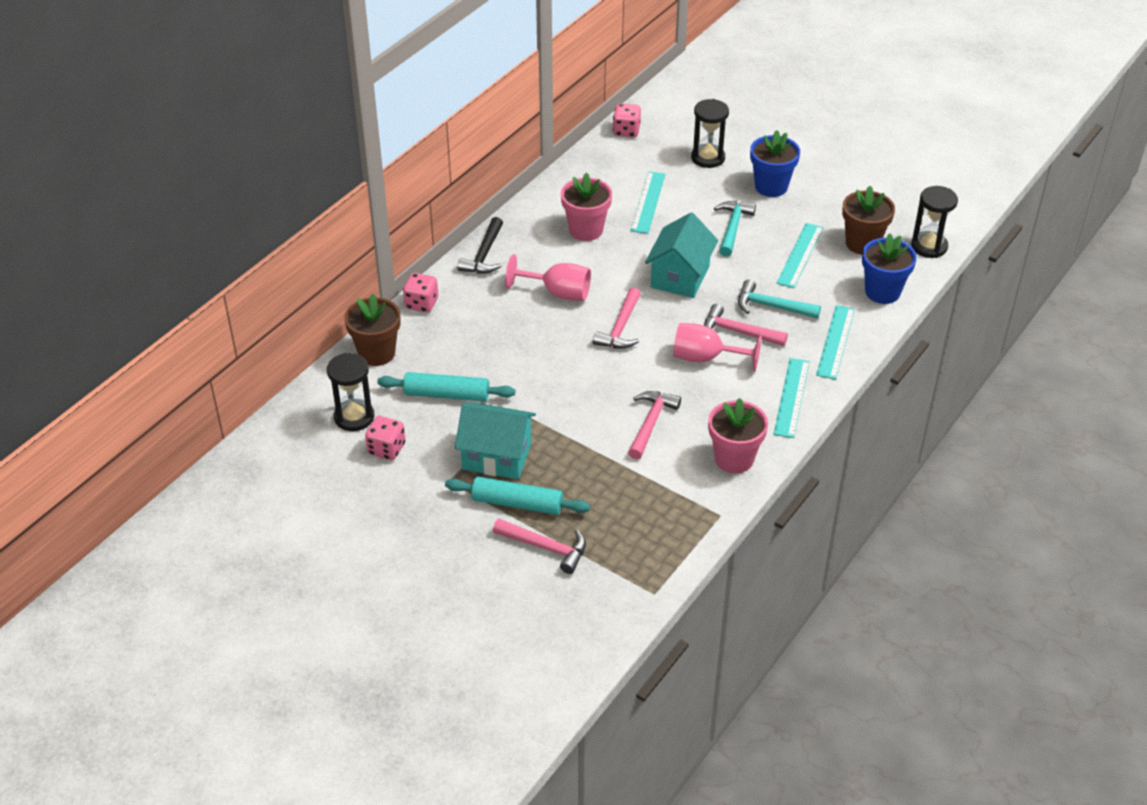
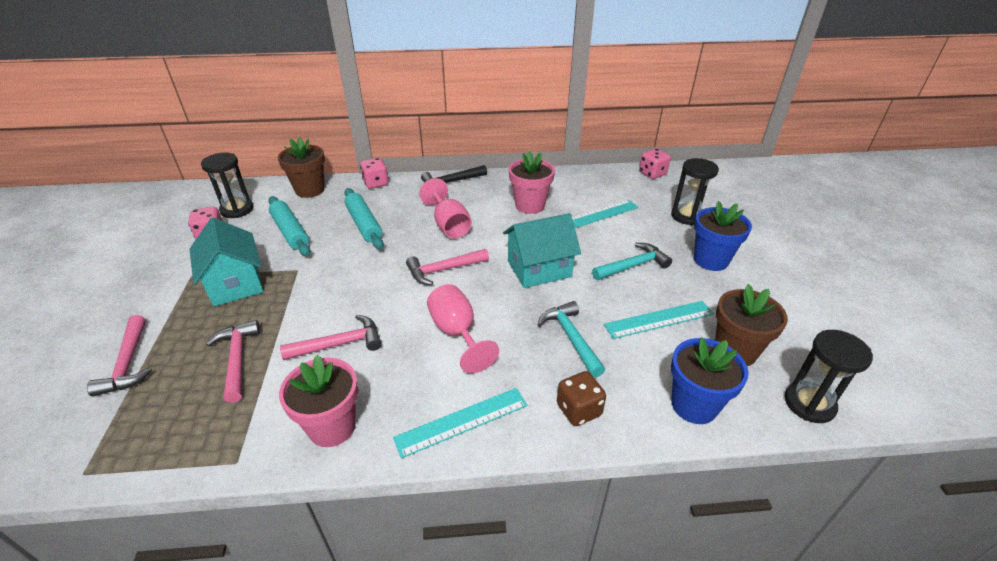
camera: 50 degrees right, 5 degrees down
(517, 503) = (182, 320): turquoise rolling pin -> turquoise rolling pin (364, 224)
(738, 332) = (512, 335): pink hammer -> pink hammer (237, 359)
(836, 342) = (579, 410): turquoise ruler -> brown dice

